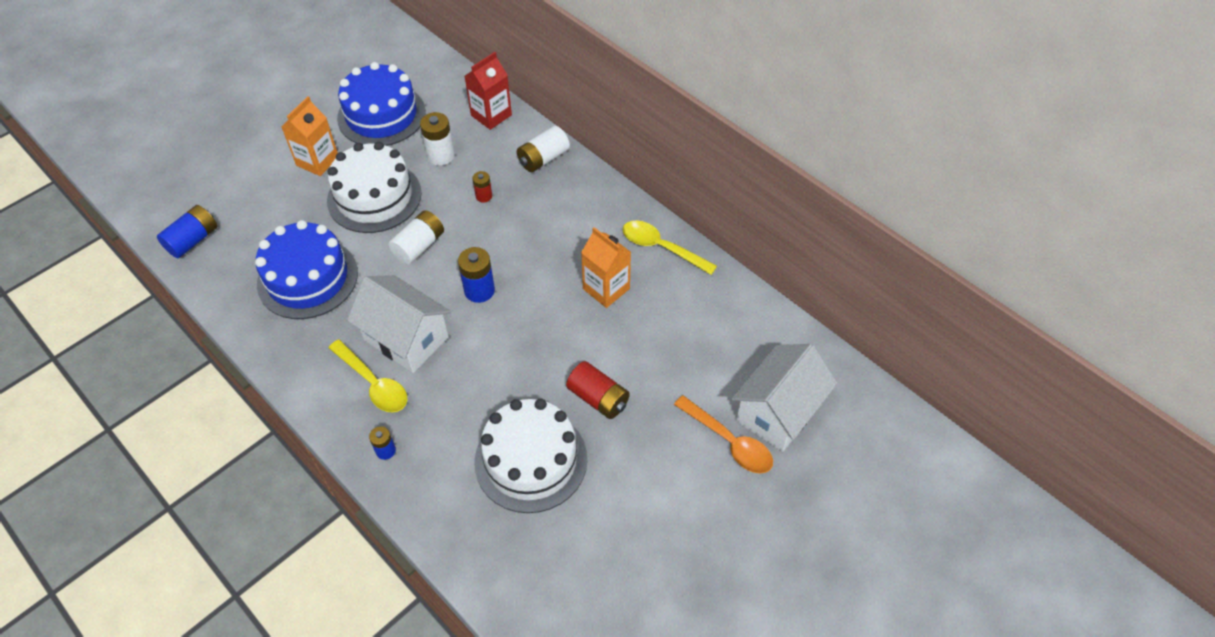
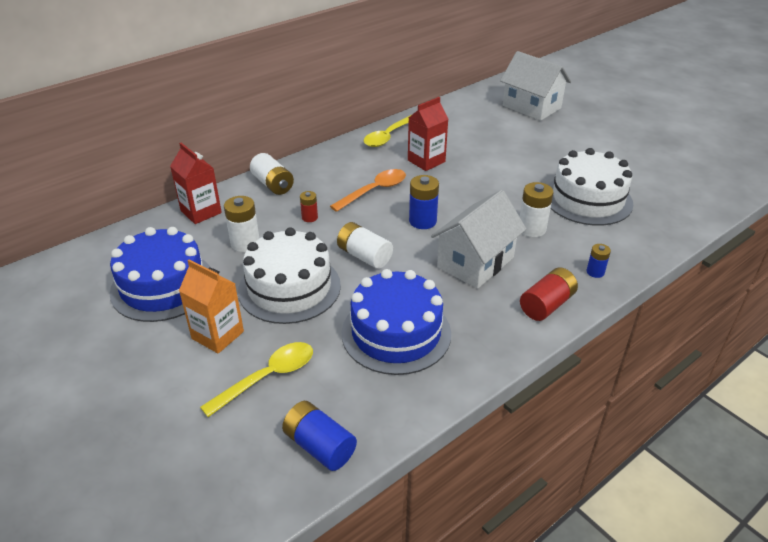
camera: 85 degrees left, 15 degrees down
(373, 383) = (526, 281): yellow spoon -> yellow spoon (267, 377)
(466, 394) = (531, 229): none -> white battery
(598, 398) = (529, 169): red battery -> red battery (547, 305)
(606, 289) = (426, 161): orange carton -> red carton
(728, 441) = (556, 124): orange spoon -> orange spoon (374, 191)

